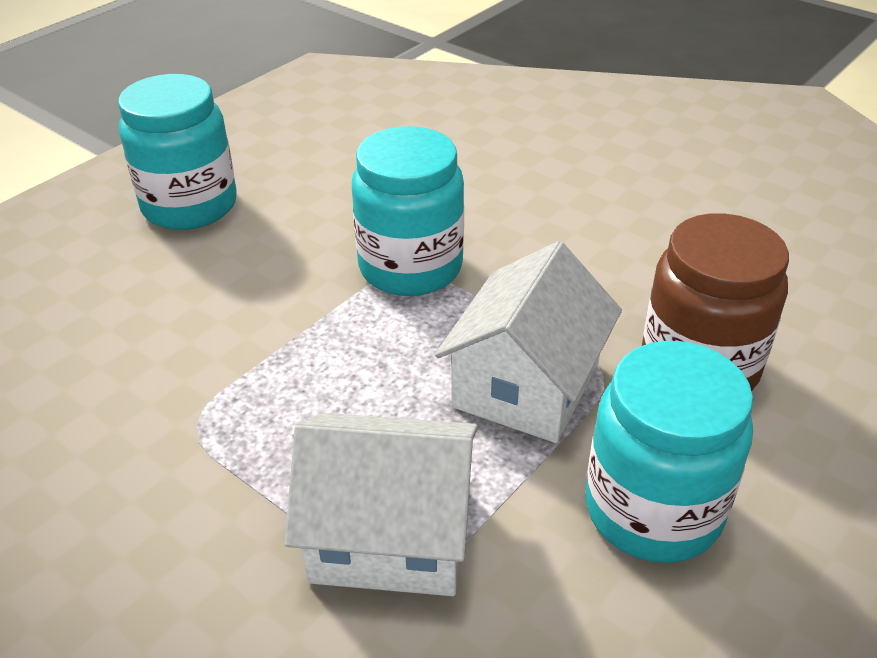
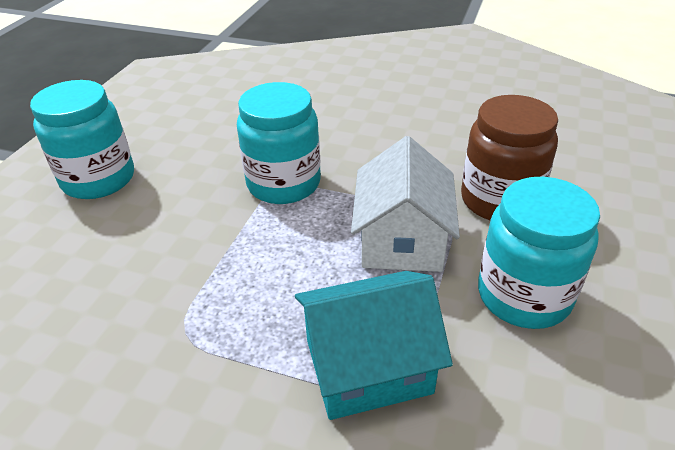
camera: 20 degrees left, 0 degrees up
(390, 534) = (368, 366): white house -> turquoise house

